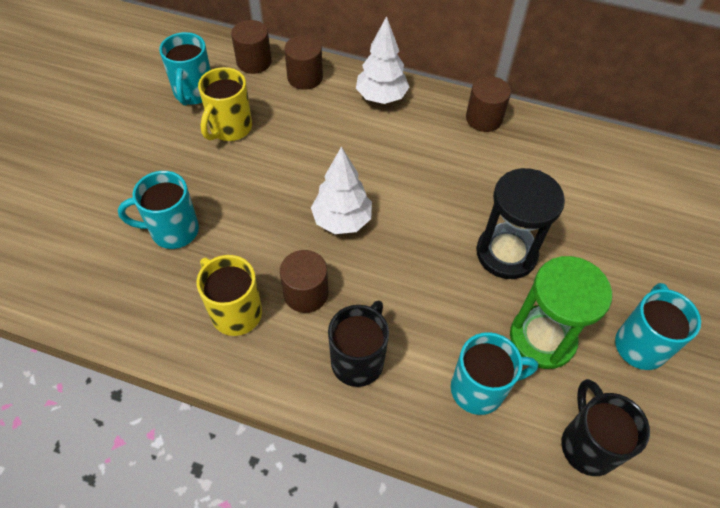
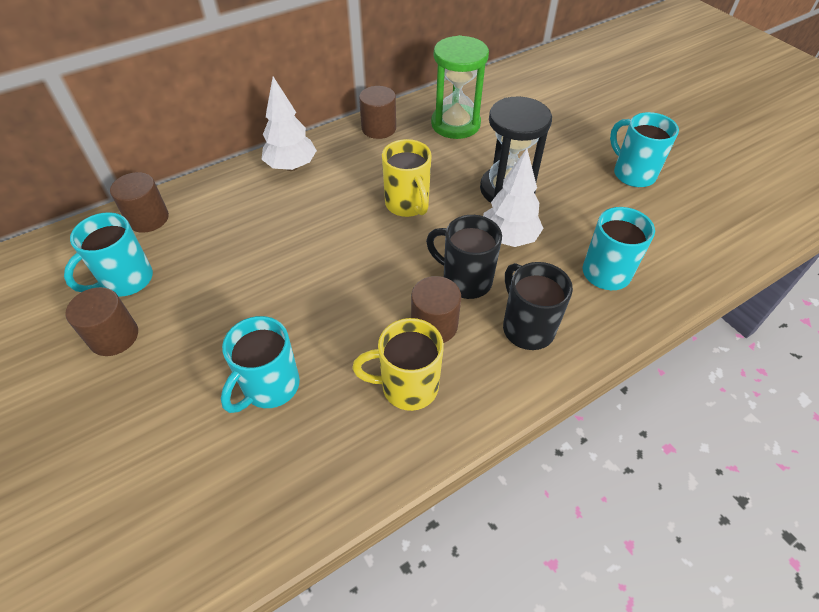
camera: 50 degrees left, 5 degrees down
(194, 93) = (126, 281): turquoise mug -> turquoise mug turned 90 degrees clockwise
(230, 128) = (202, 278): yellow mug -> yellow mug (407, 205)
(305, 77) = (211, 197): brown cylinder -> brown cylinder (114, 336)
(342, 220) = (385, 260): white tree -> white tree (508, 238)
(542, 338) = (592, 215): green hourglass -> green hourglass (455, 124)
(587, 444) = (688, 243): black mug -> black mug (465, 280)

